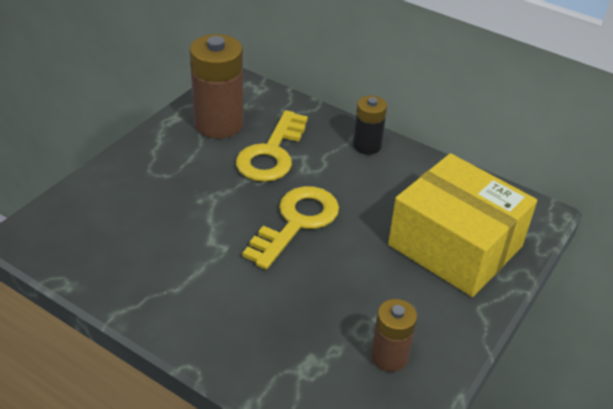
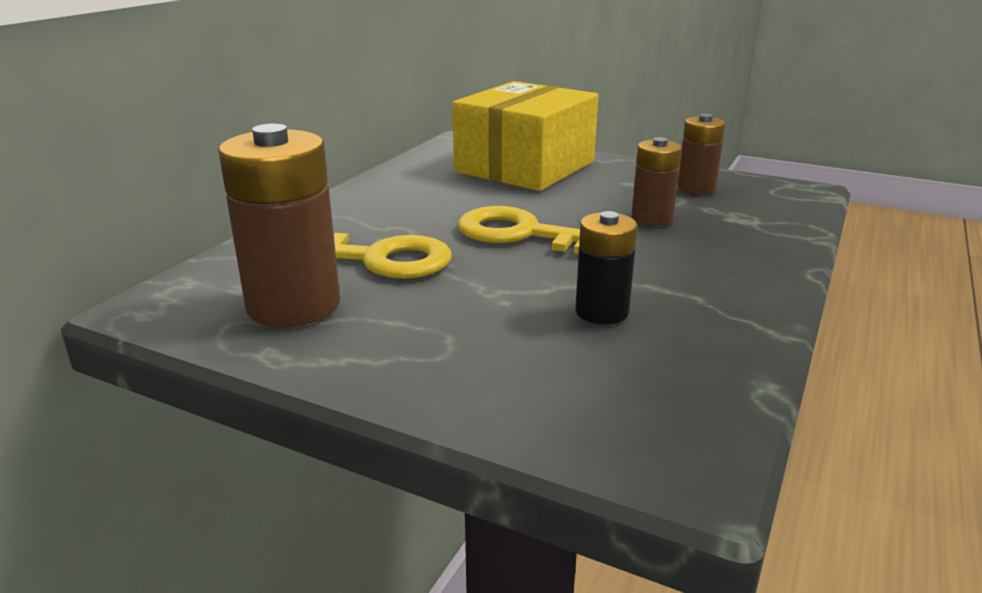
camera: 95 degrees left, 15 degrees down
(316, 302) = (652, 218): none -> brown battery
(367, 146) = (354, 204): black battery -> black battery (601, 312)

